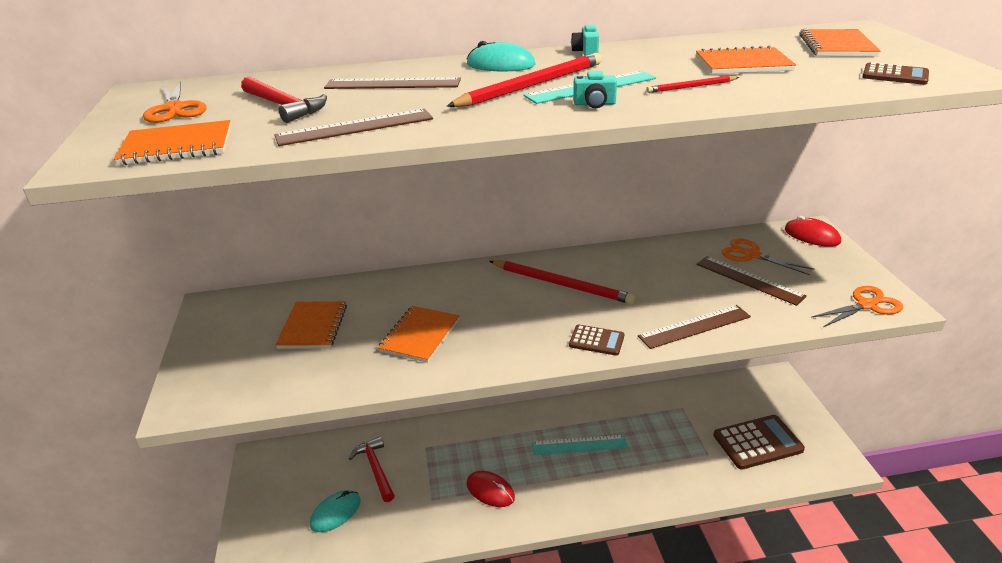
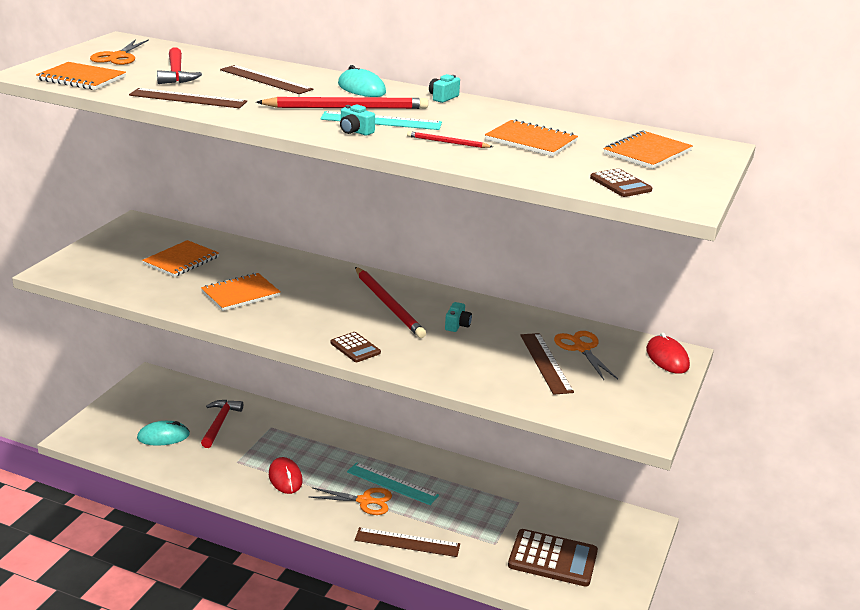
camera: 30 degrees right, 5 degrees down
(640, 278) = (457, 325): none -> turquoise camera
(694, 326) = (443, 371): brown ruler -> brown ruler (407, 542)
(867, 305) = (616, 420): orange scissors -> orange scissors (365, 501)

